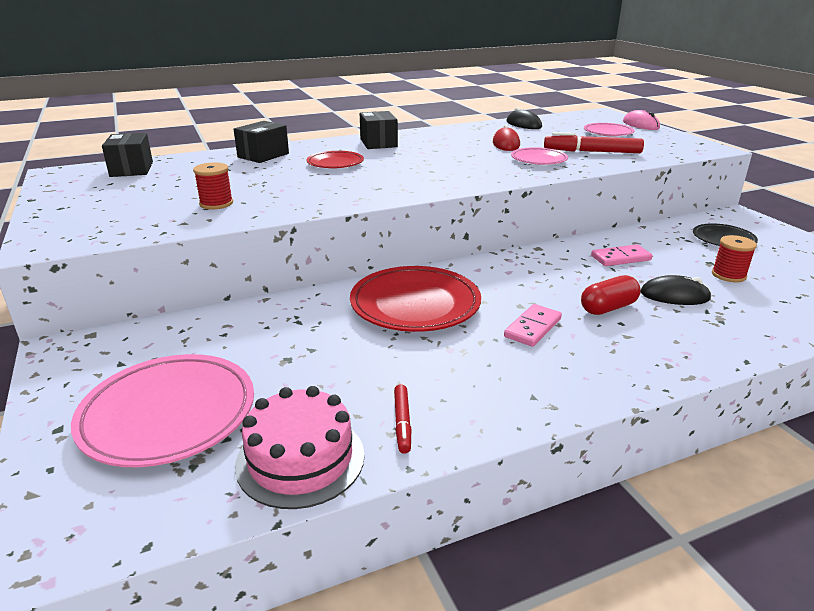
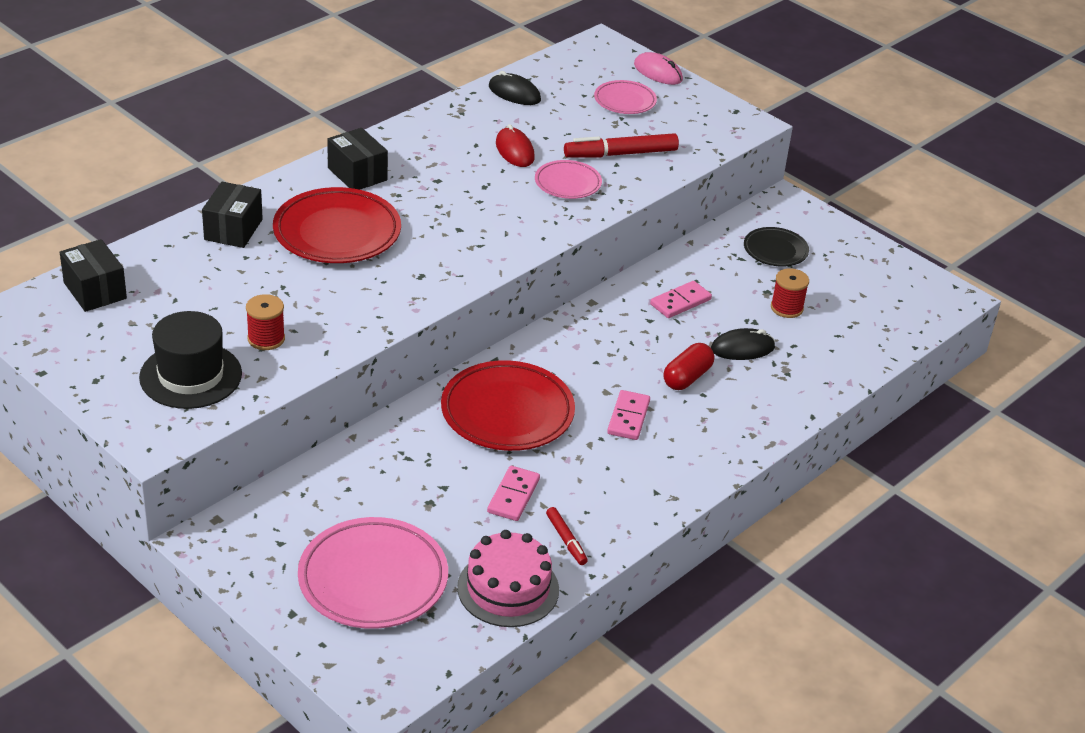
camera: 25 degrees left, 10 degrees up
(131, 214) = (190, 375): none -> black hat
(335, 163) = (337, 232): red plate -> red plate, size x1.80
(373, 369) = (513, 496): none -> pink domino

